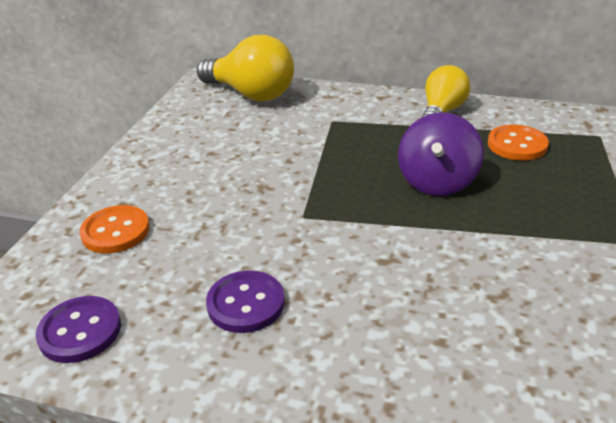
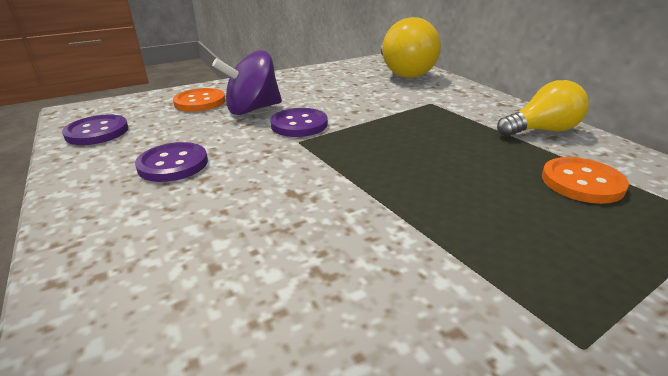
camera: 45 degrees right, 5 degrees down
(271, 200) = (299, 124): none -> purple button
(437, 182) = (439, 170): purple spinning top -> purple spinning top (252, 109)

